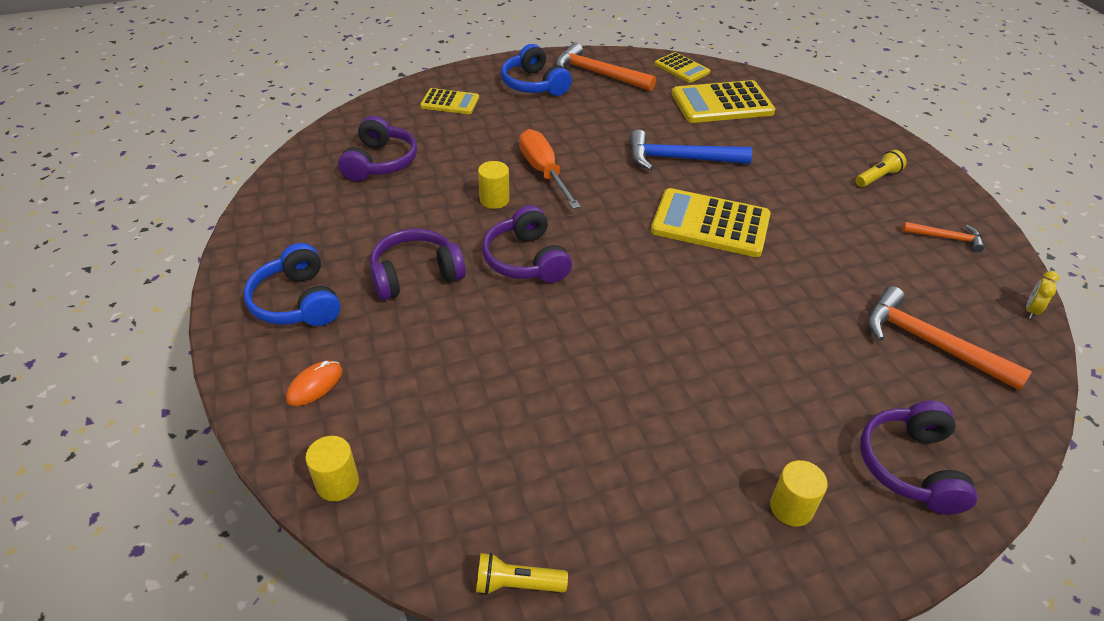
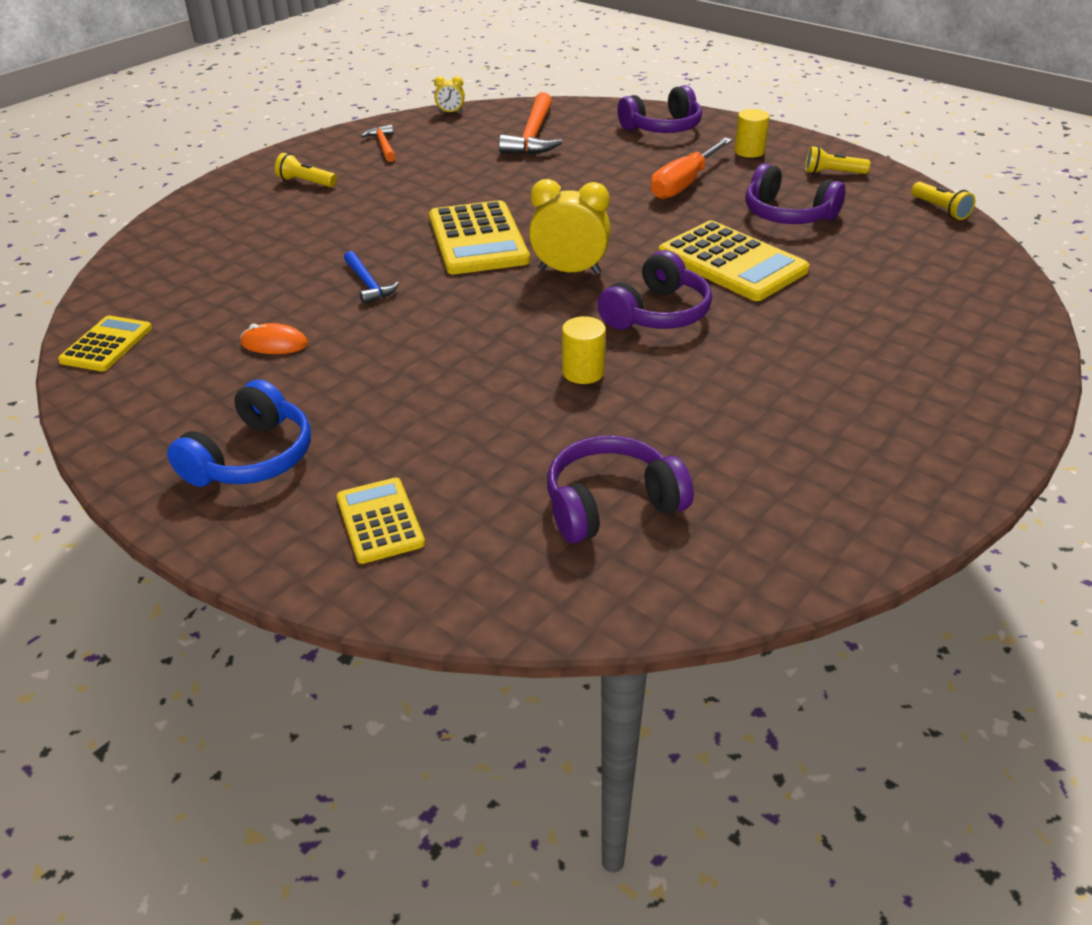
camera: 120 degrees left, 5 degrees down
(297, 302) = (909, 421): blue headphones -> none
(315, 385) = (963, 353): orange mouse -> orange mouse (274, 344)
(337, 483) = (1005, 296): yellow cylinder -> none
(415, 275) = (766, 367): purple headphones -> purple headphones (787, 214)
(543, 172) = (488, 360): orange screwdriver -> orange screwdriver (684, 184)
(598, 74) = (171, 410): orange hammer -> none
(622, 246) = (569, 271): none -> yellow clock
(679, 159) = (368, 284): blue hammer -> blue hammer, size x0.56
(679, 549) = (832, 173): none -> yellow flashlight
(722, 103) = (201, 291): yellow calculator -> yellow calculator (731, 262)

